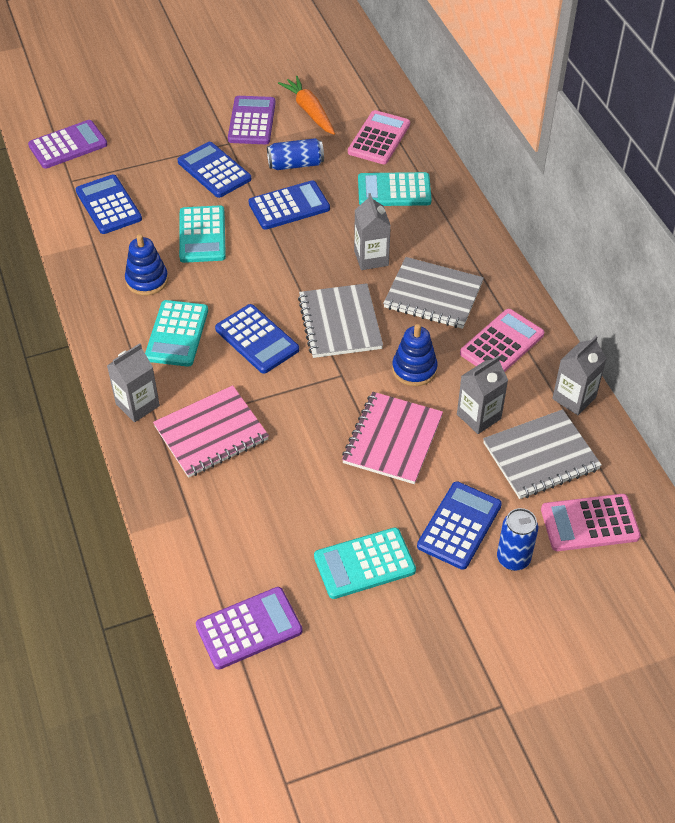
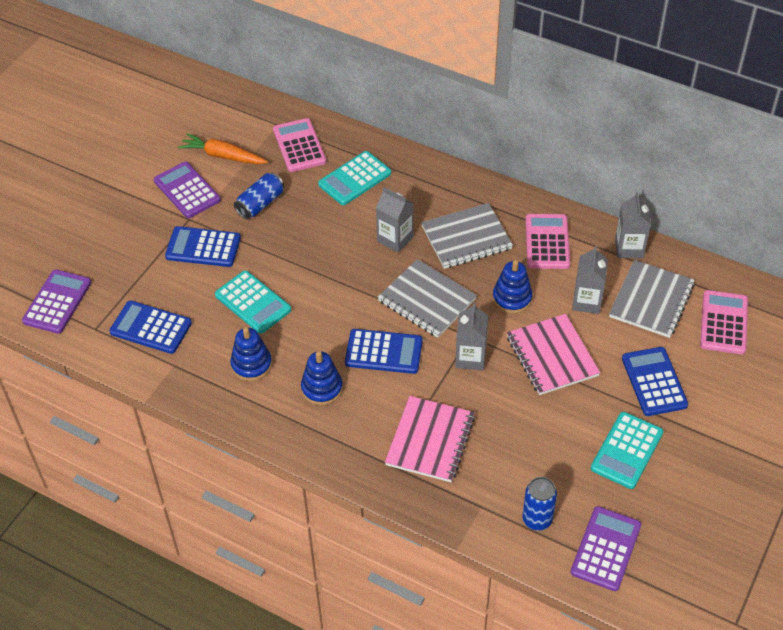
camera: 40 degrees left, 0 degrees up
(137, 405) = (355, 459): grey carton -> grey carton (470, 358)
(177, 334) = (322, 388): turquoise calculator -> blue stacking toy
(289, 206) = (292, 239): blue calculator -> none
(513, 559) = (706, 378): blue can -> blue can (537, 519)
(589, 523) = (724, 323): pink calculator -> pink calculator turned 150 degrees clockwise

